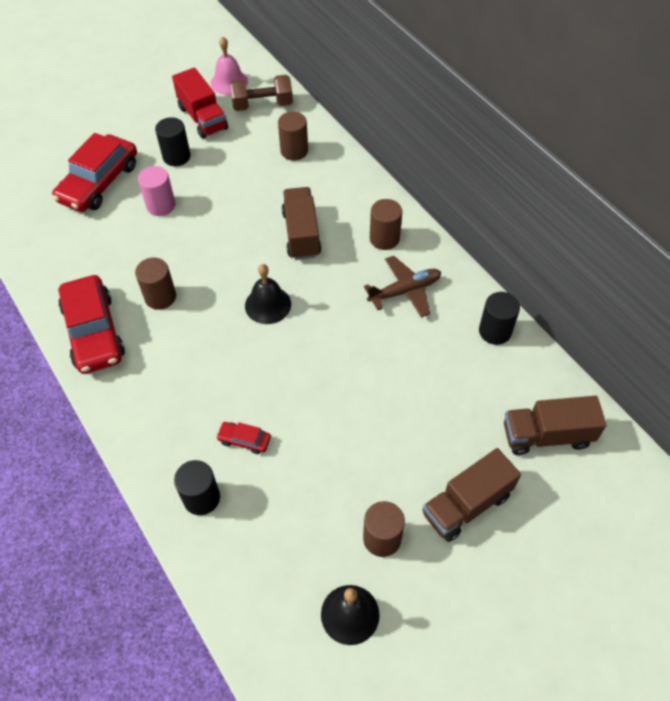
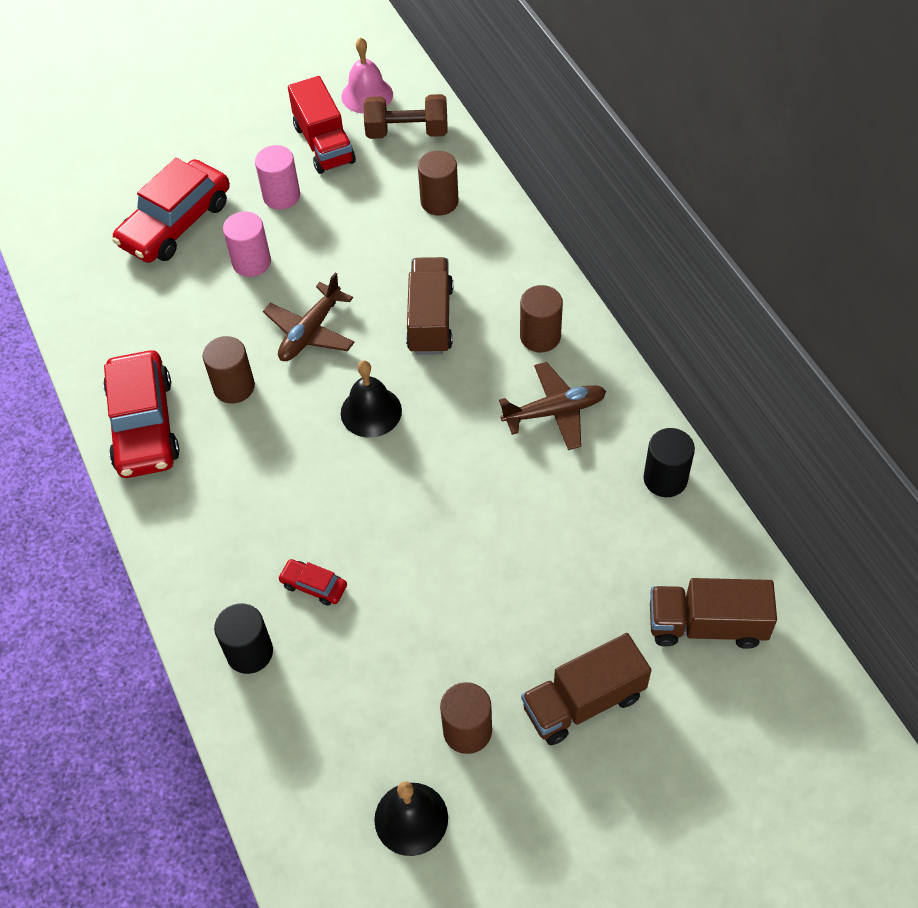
camera: 10 degrees right, 0 degrees up
(176, 157) = (281, 196): black cylinder -> pink cylinder
(213, 251) = (310, 332): none -> brown plane

